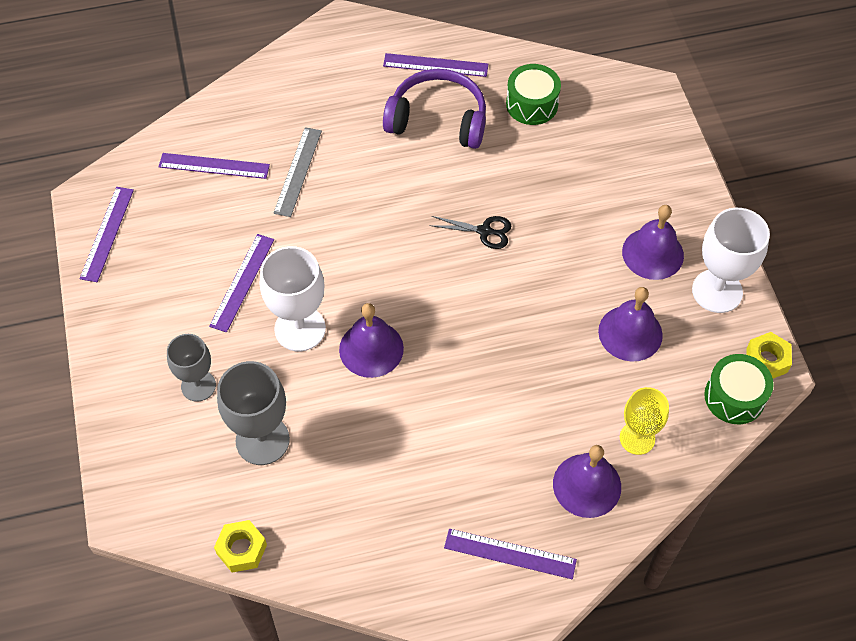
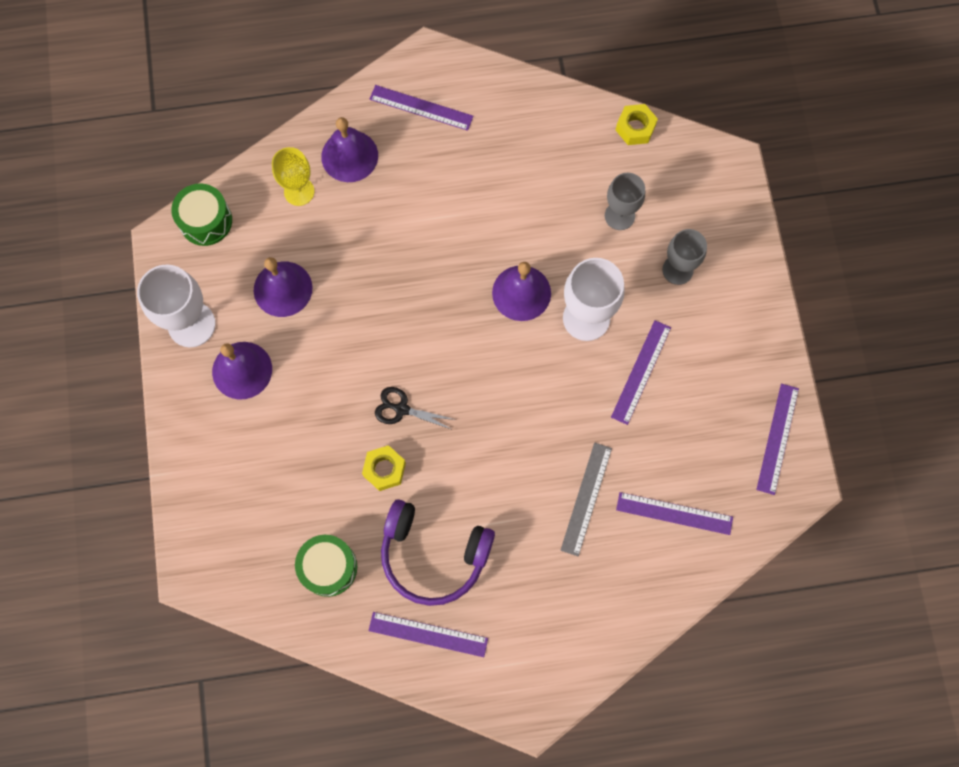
camera: 175 degrees left, 15 degrees up
(262, 440) = (619, 216): grey goblet -> grey goblet, size x0.66
(766, 360) = (167, 252): yellow nut -> yellow nut (384, 469)

